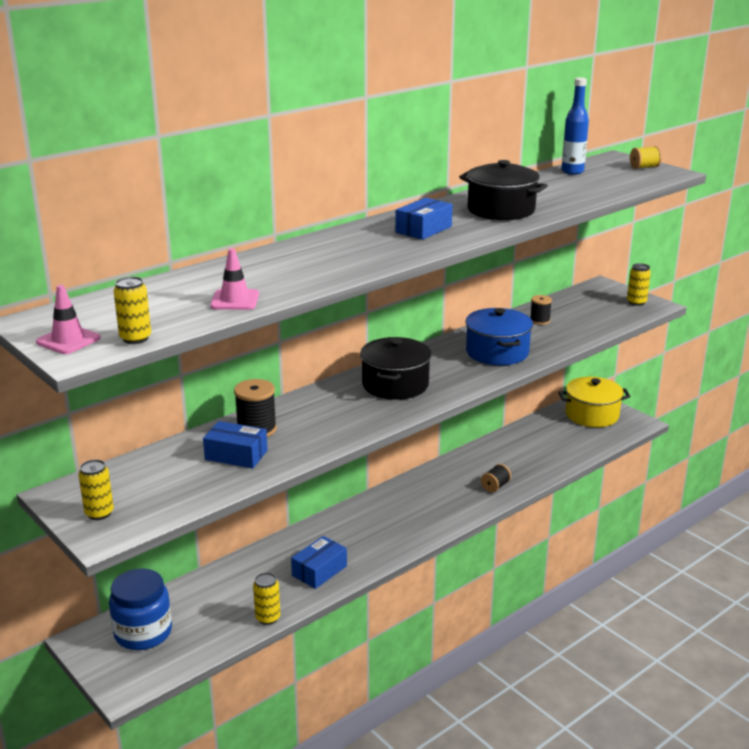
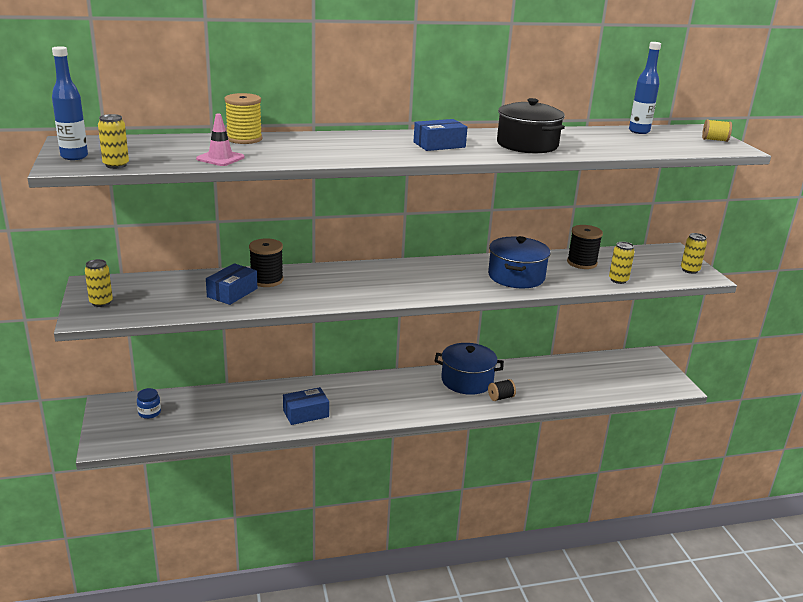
camera: 25 degrees right, 0 degrees up
(68, 340) = (74, 156): pink traffic cone -> blue bottle
(143, 633) = (149, 413): blue jar -> blue jar, size x0.49
(221, 269) = (244, 139): none -> yellow spool
(236, 455) = (232, 293): blue box -> blue box turned 75 degrees clockwise
(268, 618) = (239, 433): yellow can -> yellow can (618, 280)
(395, 385) = (405, 278): black pot -> none
(449, 480) = (467, 381): none -> blue pot
(539, 320) = (582, 263): black spool -> black spool, size x1.60
(592, 415) = (639, 368): yellow pot -> none

